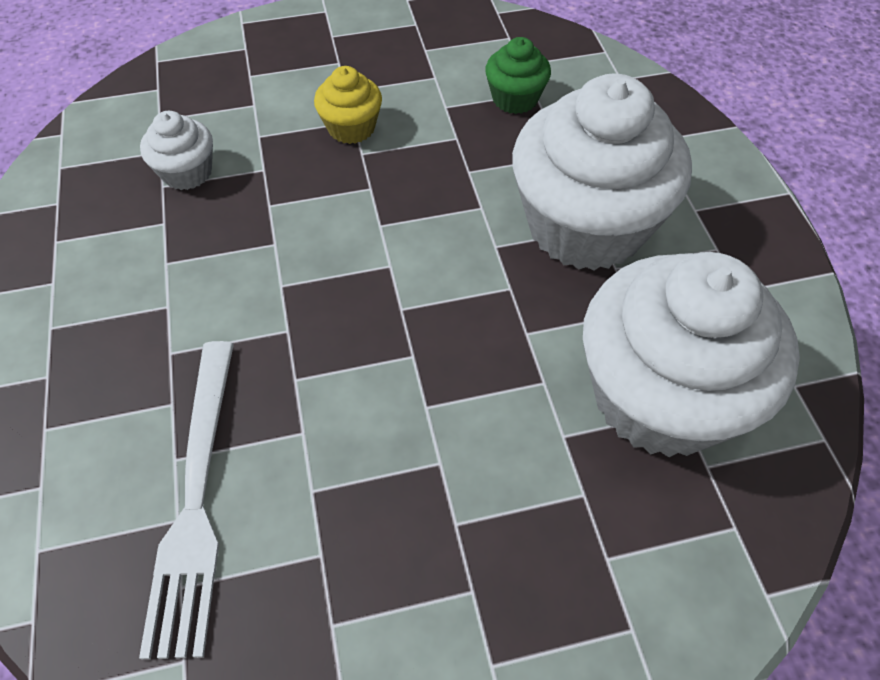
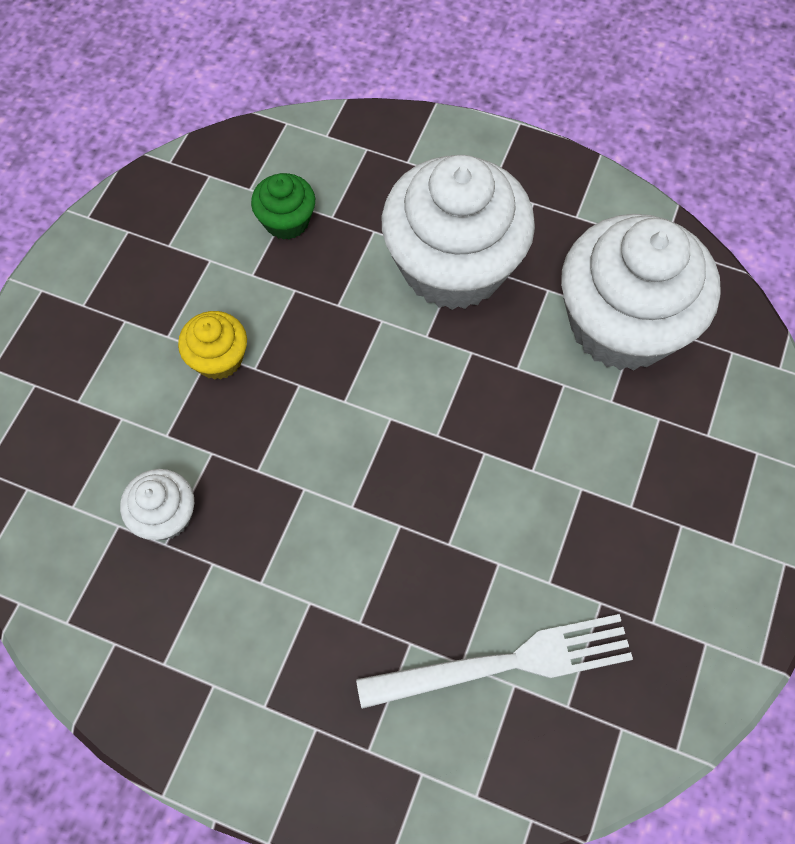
camera: 55 degrees left, 10 degrees up
(196, 498) = (505, 663): white fork -> white fork turned 45 degrees counterclockwise

